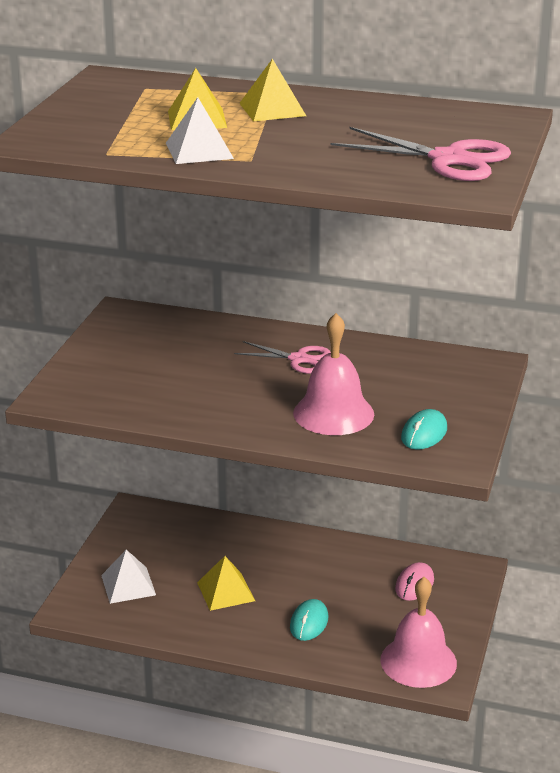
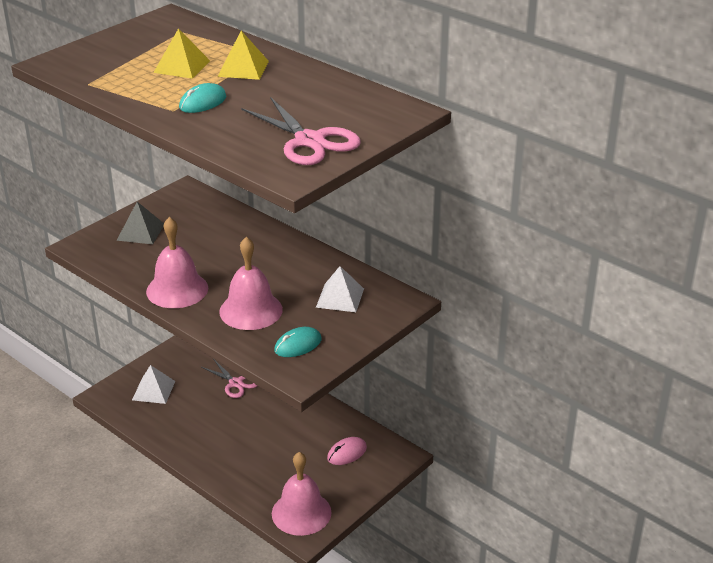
camera: 25 degrees right, 5 degrees up
(113, 366) = (141, 232): none -> grey pyramid
(199, 150) = (149, 94): white pyramid -> white pyramid (340, 298)
(223, 414) = (177, 289): none -> pink bell
(225, 591) = (212, 416): yellow pyramid -> none
(298, 359) = (268, 260): pink scissors -> pink scissors (235, 383)
(309, 622) = (250, 458): turquoise mouse -> turquoise mouse (203, 102)

